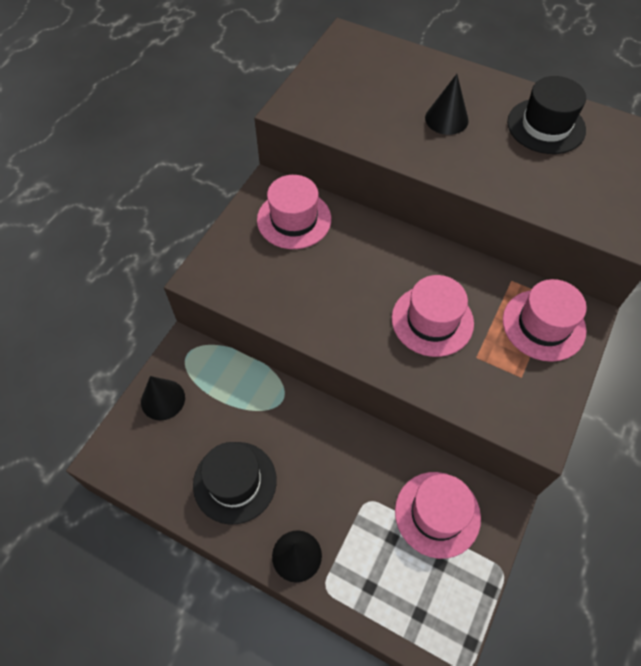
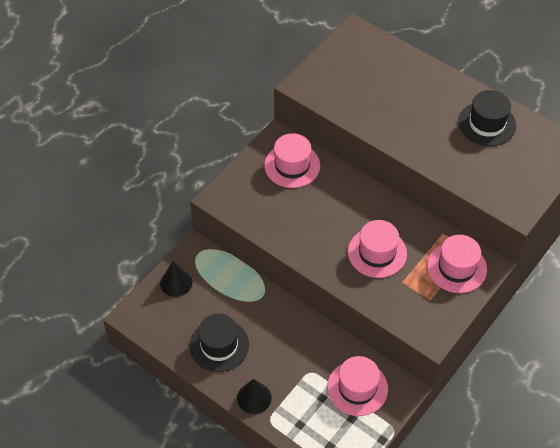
camera: 10 degrees right, 5 degrees down
(446, 119) = (414, 108): black cone -> none

